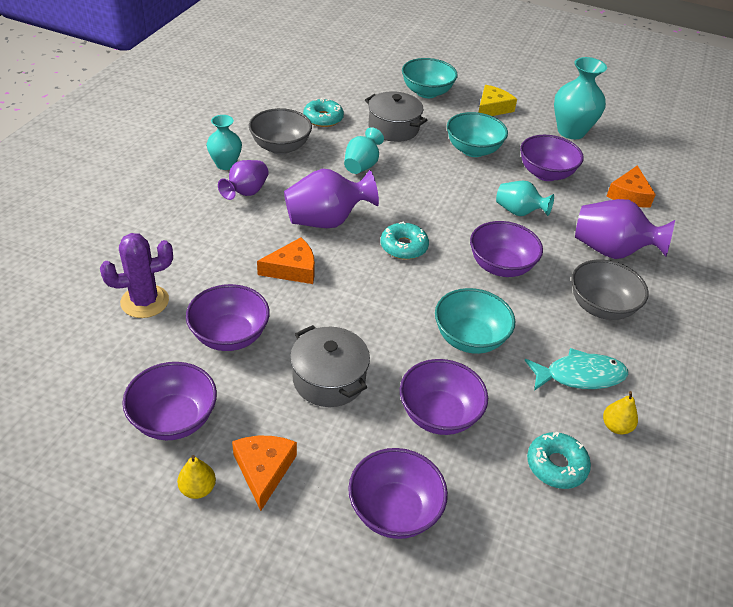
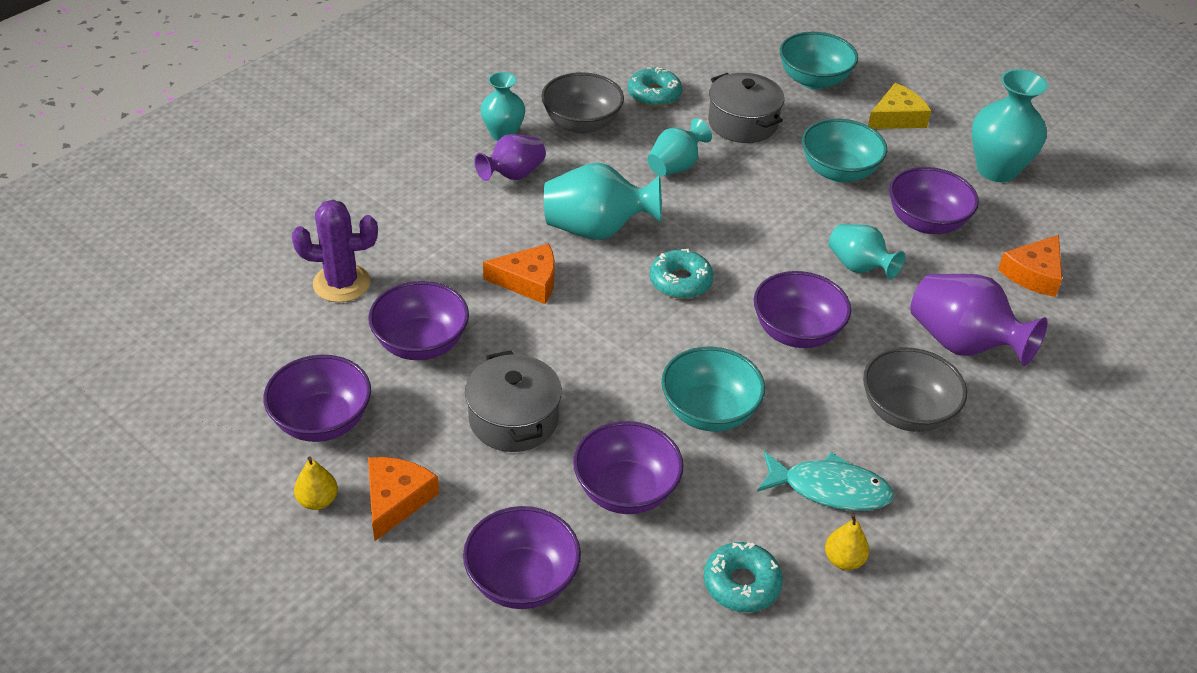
camera: 20 degrees right, 0 degrees up
(326, 221) = (597, 230): purple vase -> turquoise vase

